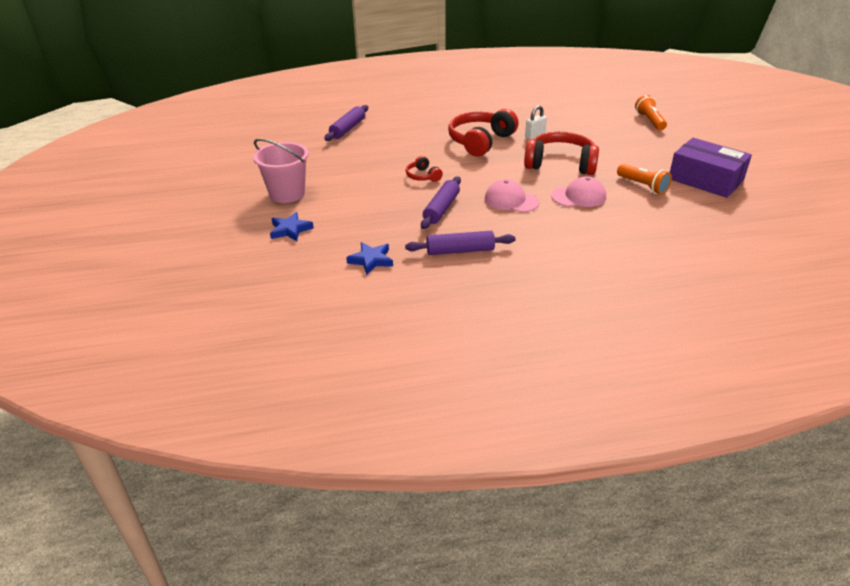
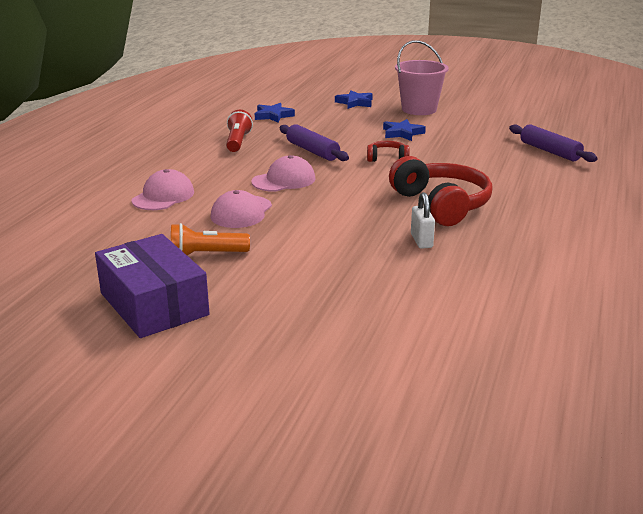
camera: 120 degrees right, 10 degrees down
(360, 185) = (402, 133): none -> blue star
(460, 250) = (238, 142): purple rolling pin -> red flashlight
(560, 164) = (324, 229): red headphones -> none
(601, 236) = (163, 196): none -> pink cap
(649, 121) = (375, 357): orange flashlight -> none
(705, 179) = (154, 304): purple box -> purple box turned 75 degrees clockwise

